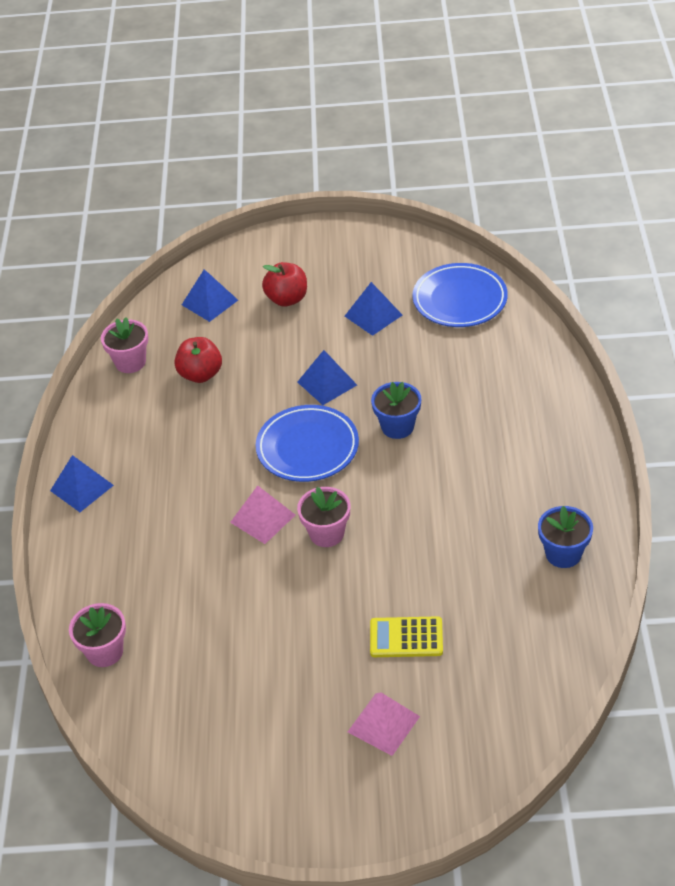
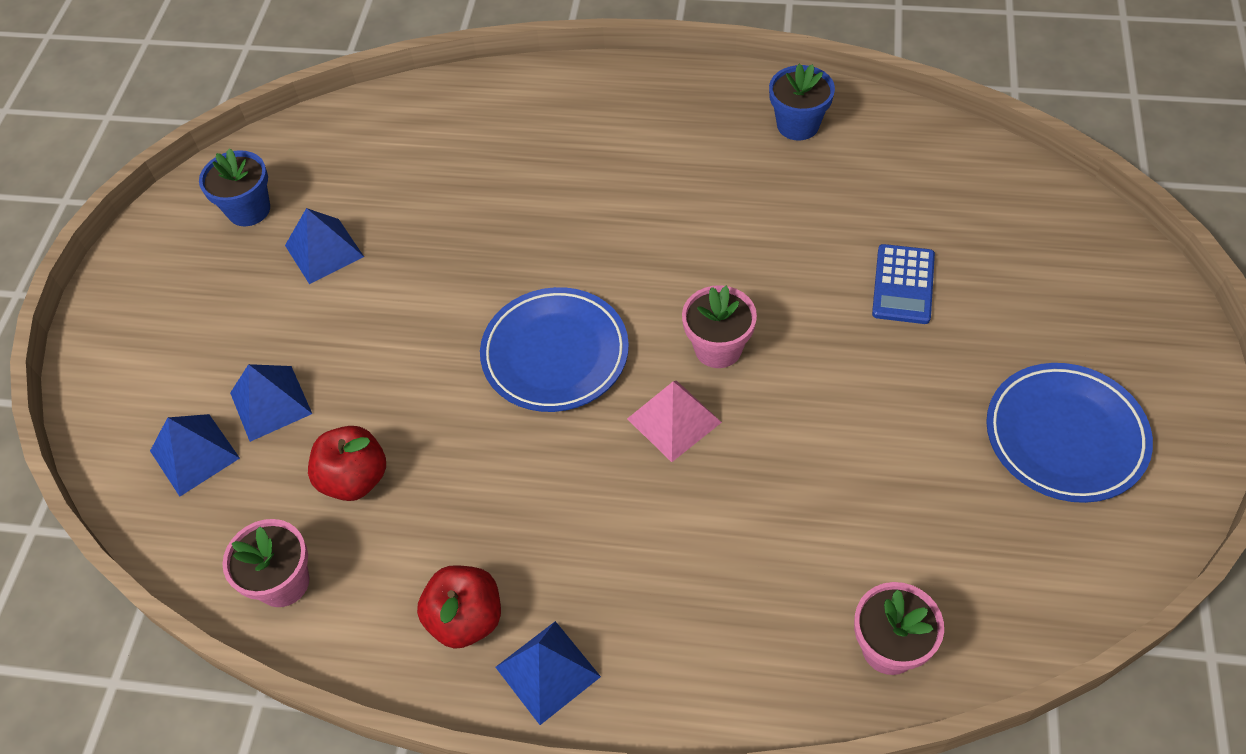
camera: 80 degrees left, 10 degrees up
(287, 299) = (239, 349): red apple -> red apple (466, 619)
(327, 383) = (437, 318): blue pyramid -> blue pyramid (270, 403)
(383, 724) = (1031, 322): pink pyramid -> none
(397, 426) = (548, 250): blue flower pot -> blue flower pot (249, 210)
(406, 638) = (903, 285): yellow calculator -> blue calculator
(460, 300) = (338, 156): blue plate -> blue plate (1065, 436)

